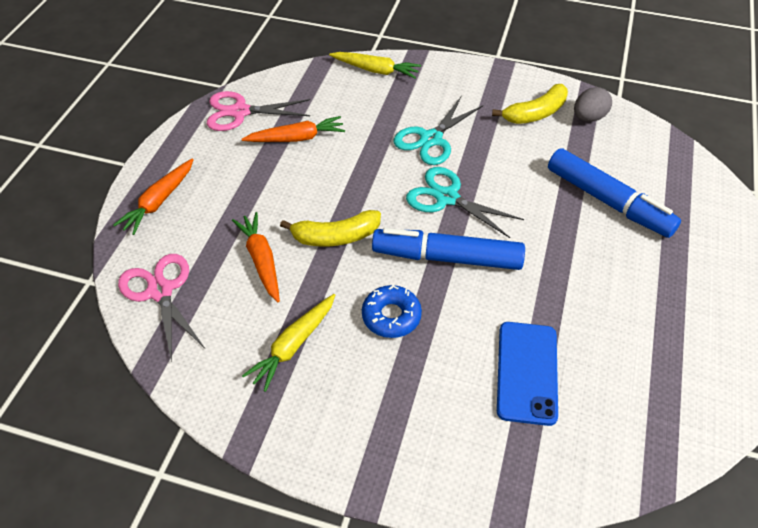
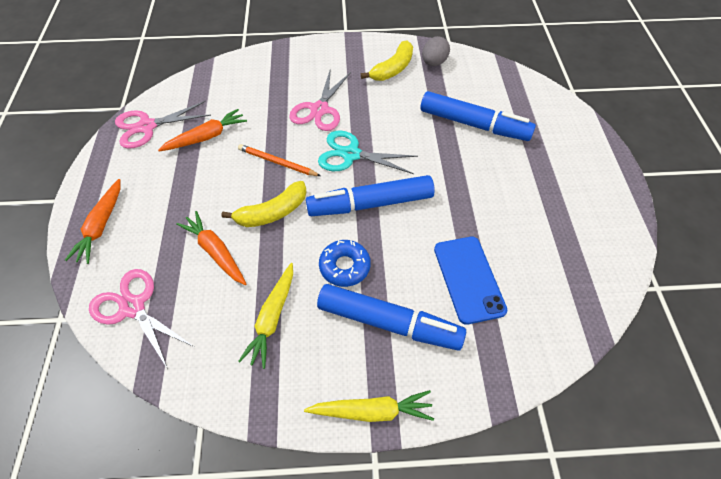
camera: 20 degrees left, 5 degrees up
(361, 185) = (277, 162): none -> orange pencil
(375, 70) = (252, 63): yellow carrot -> yellow carrot (371, 411)
(416, 390) = (389, 323): none -> blue marker
(431, 139) = (319, 109): turquoise scissors -> pink scissors

